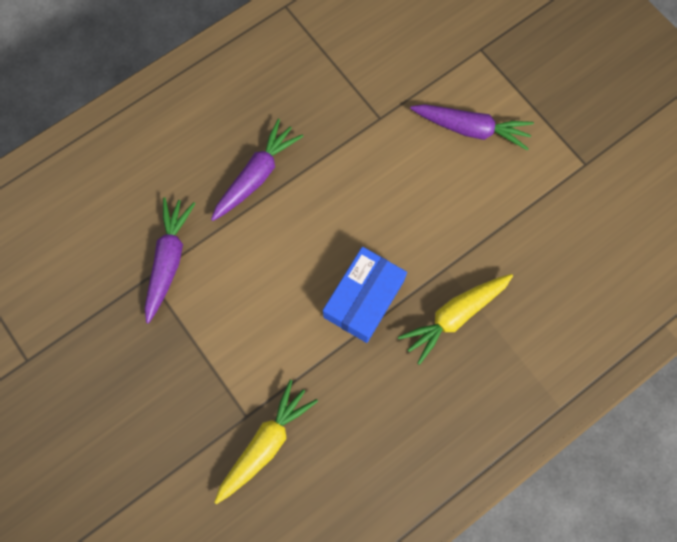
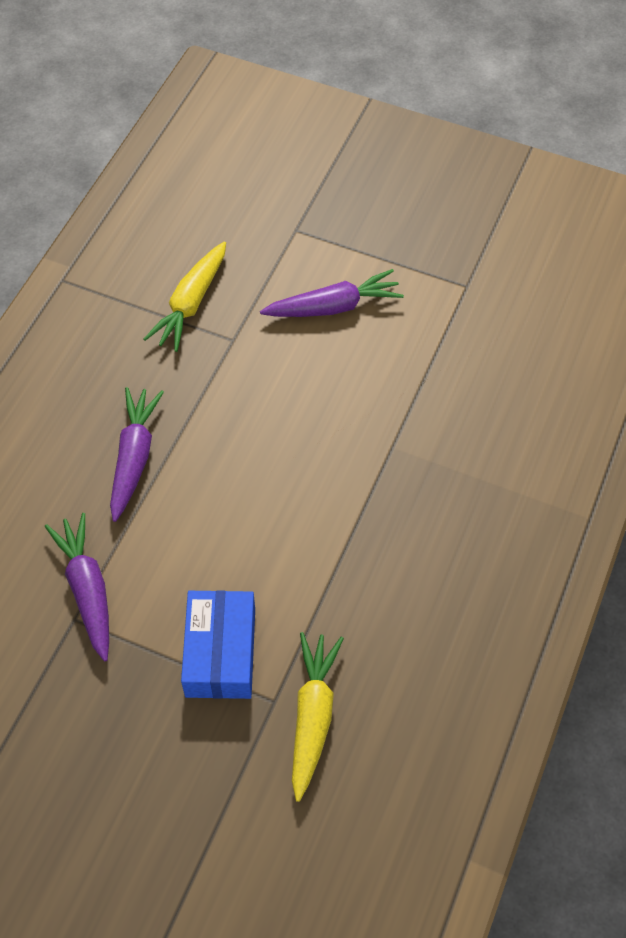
camera: 30 degrees left, 15 degrees down
(364, 298) = (326, 519): blue box -> blue box (220, 652)
(454, 316) = (430, 487): yellow carrot -> yellow carrot (191, 304)

